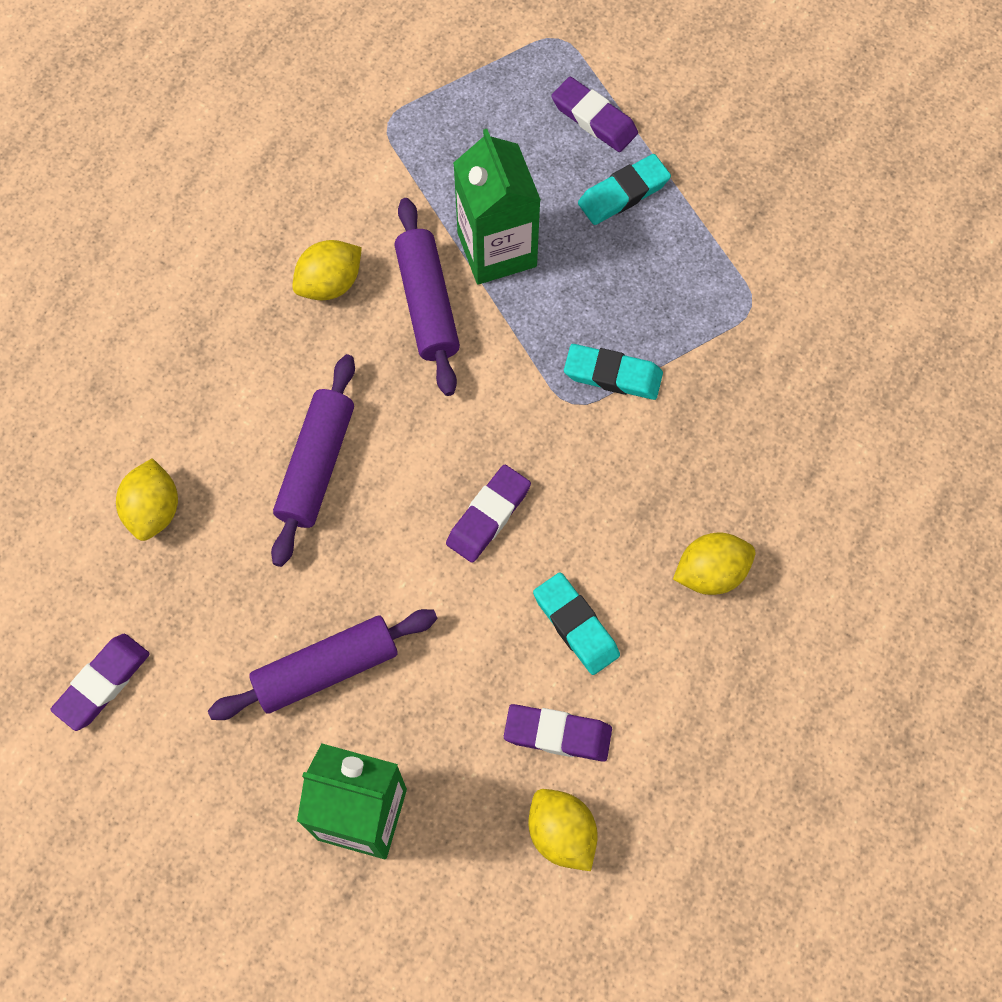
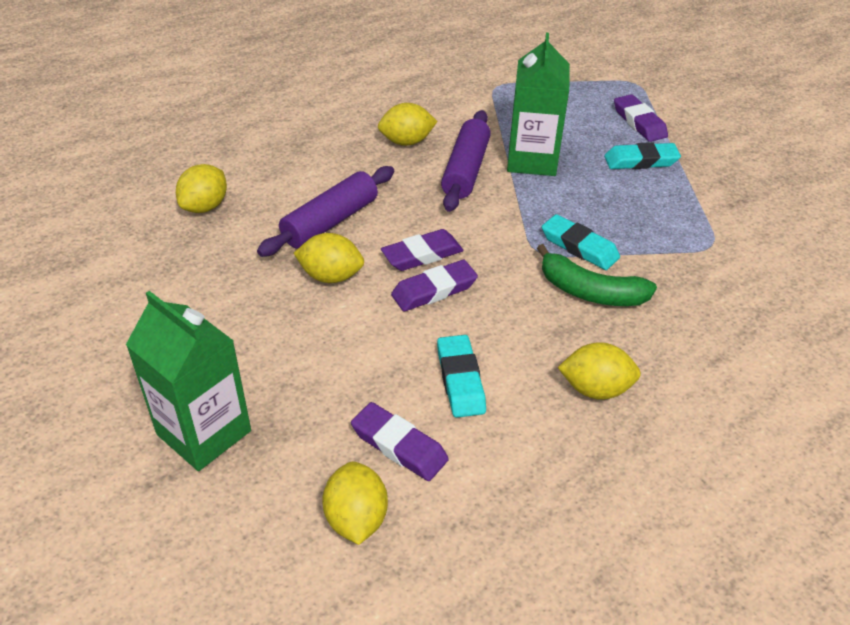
camera: 25 degrees right, 25 degrees down
(102, 683) = (92, 280): purple eraser -> purple eraser (422, 255)
(326, 669) = (249, 332): purple rolling pin -> none
(366, 549) = (331, 276): none -> yellow lemon
(652, 439) = (590, 292): none -> green banana

